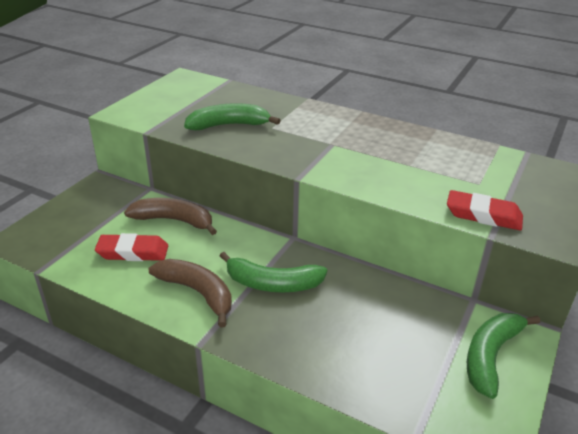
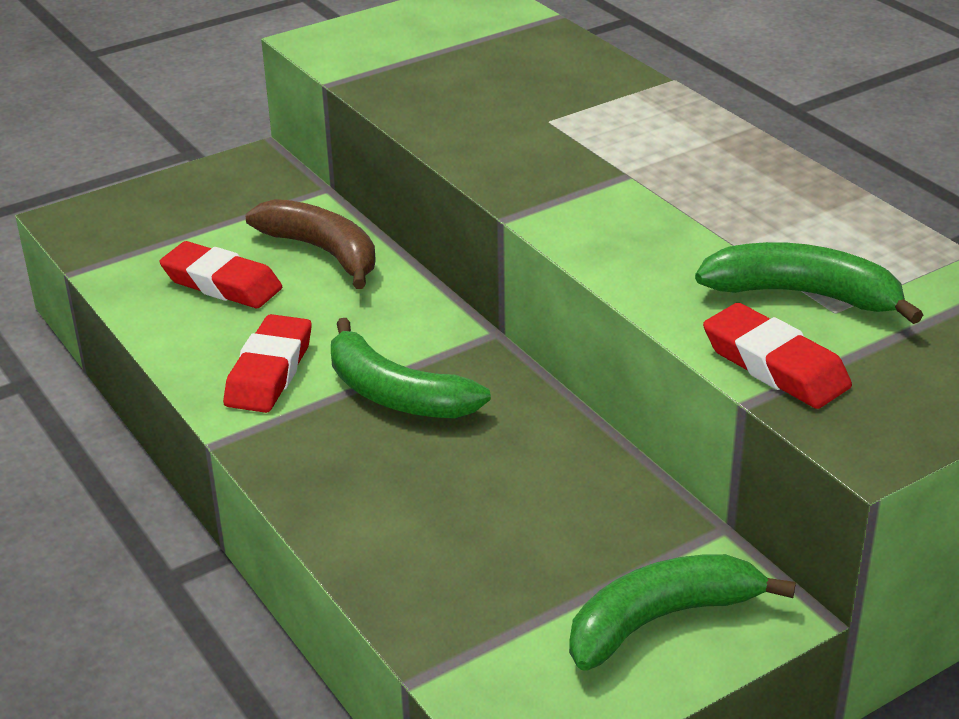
camera: 30 degrees right, 0 degrees up
(198, 293) = (269, 372): brown banana -> red eraser
(229, 125) = (476, 100): green banana -> green banana (803, 295)

